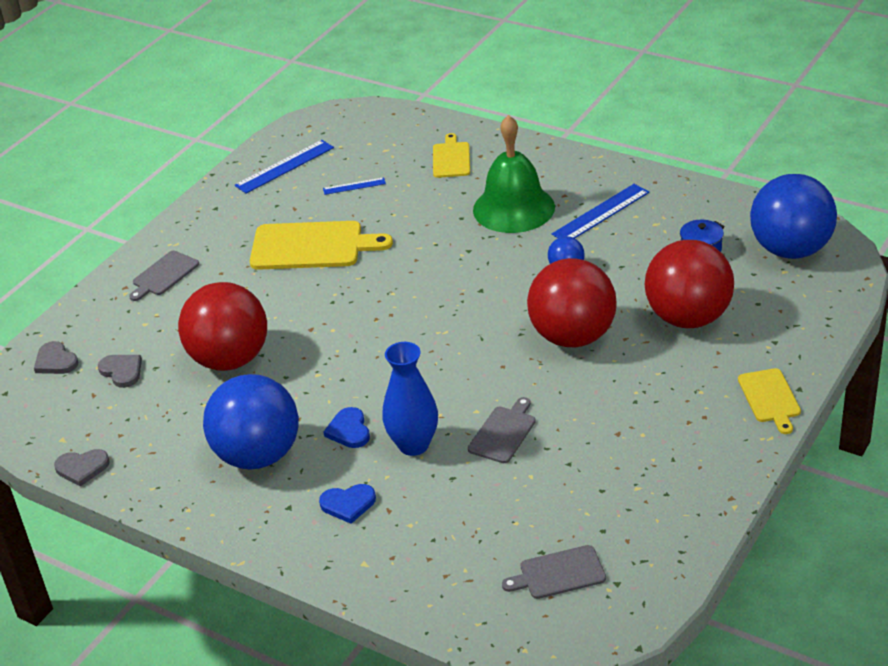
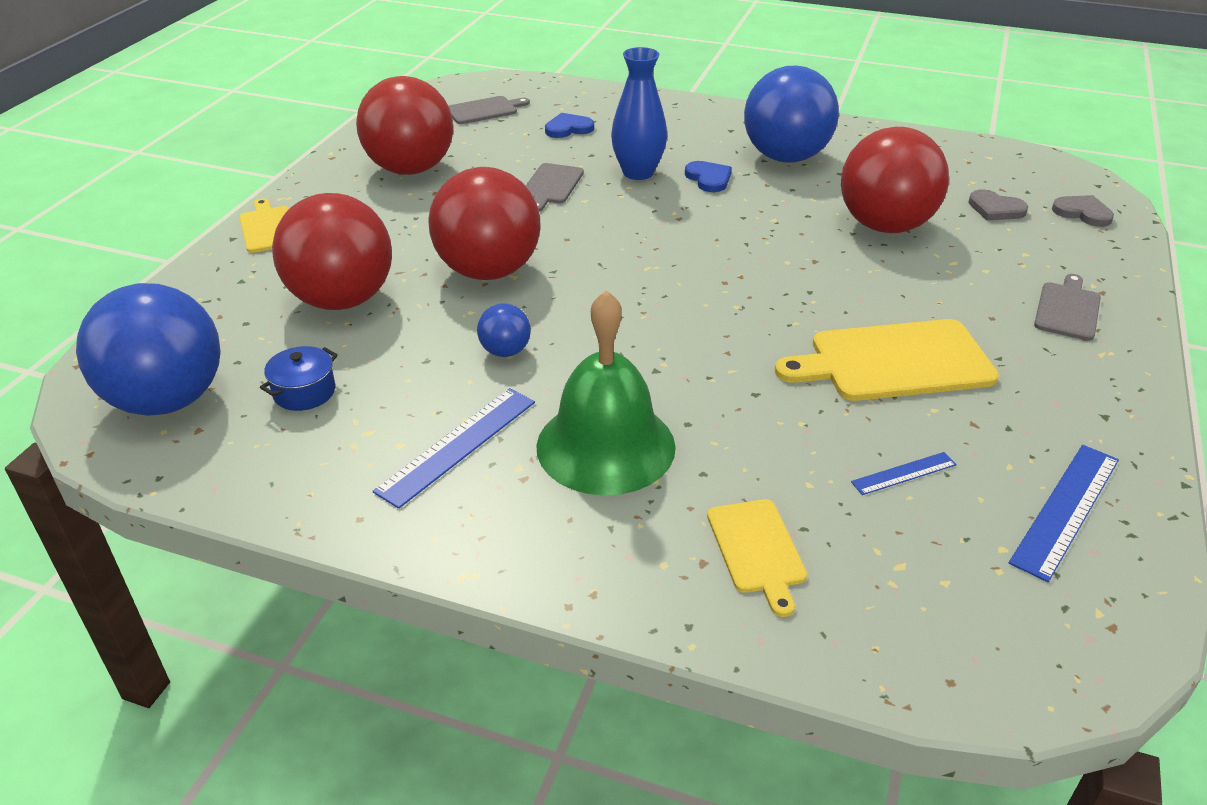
camera: 165 degrees right, 0 degrees up
(82, 468) = (944, 140): grey heart -> none
(348, 504) = (678, 134): blue heart -> blue heart (568, 128)
(643, 470) = (410, 169): none -> red ball

